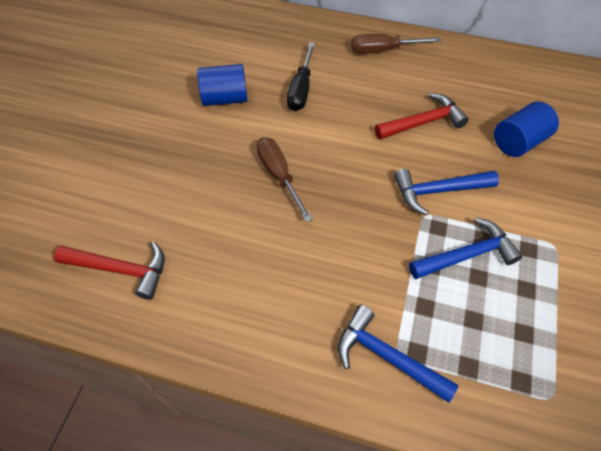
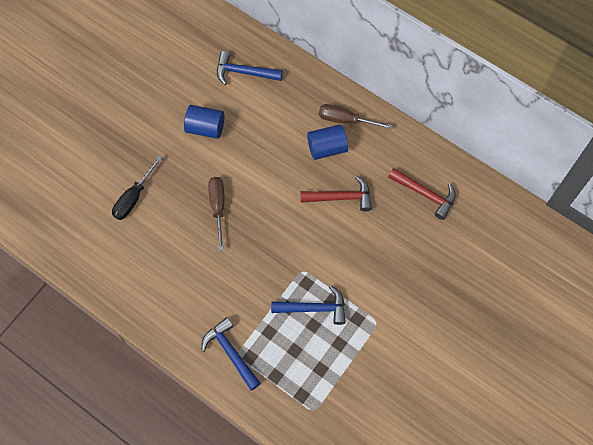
camera: 20 degrees right, 10 degrees up
(120, 270) = (94, 242): red hammer -> red hammer (425, 194)
(301, 89) = (264, 138): black screwdriver -> black screwdriver (133, 198)
(438, 191) = (321, 256): blue hammer -> blue hammer (244, 72)
(518, 142) = (401, 237): blue cylinder -> blue cylinder (327, 148)

